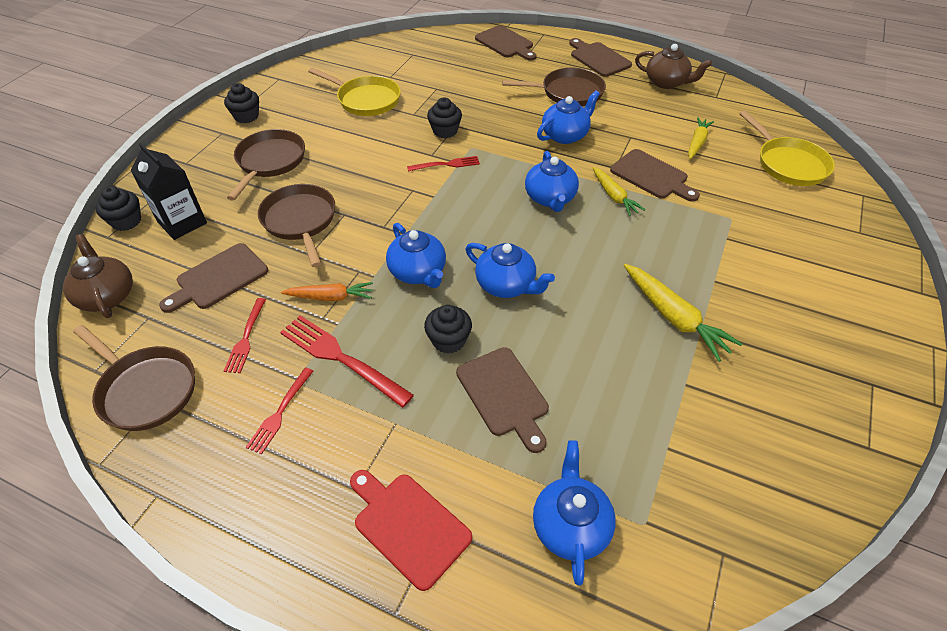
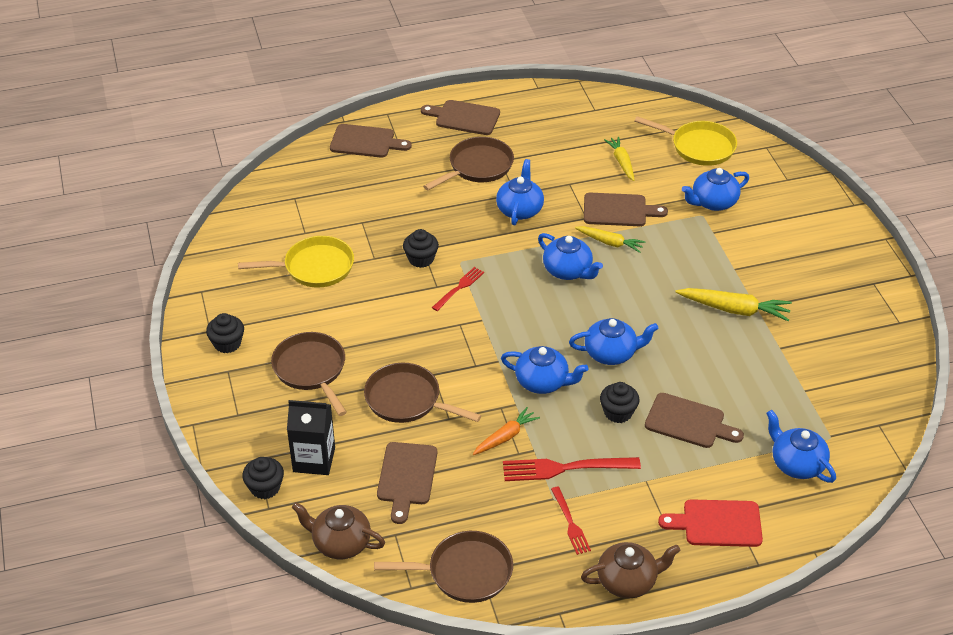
camera: 40 degrees left, 5 degrees down
(246, 338) = (485, 499): red fork -> none
(667, 82) = (544, 115): brown teapot -> brown teapot (628, 581)
(754, 213) = (713, 202): none -> blue teapot

